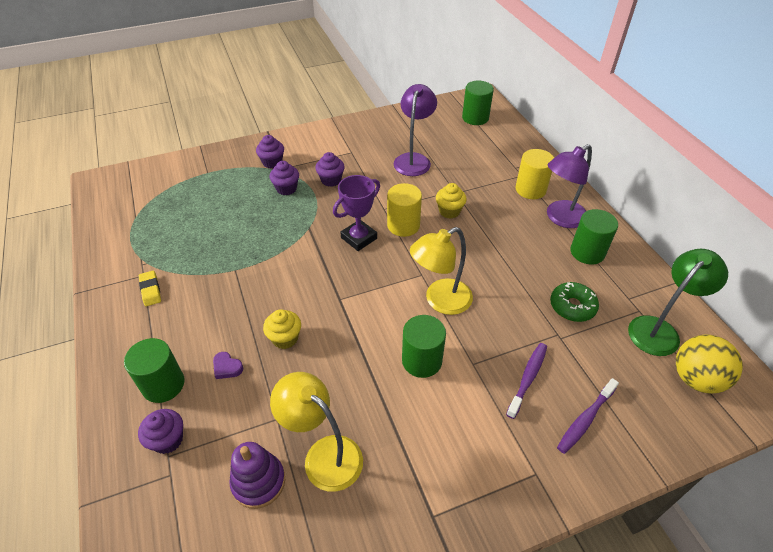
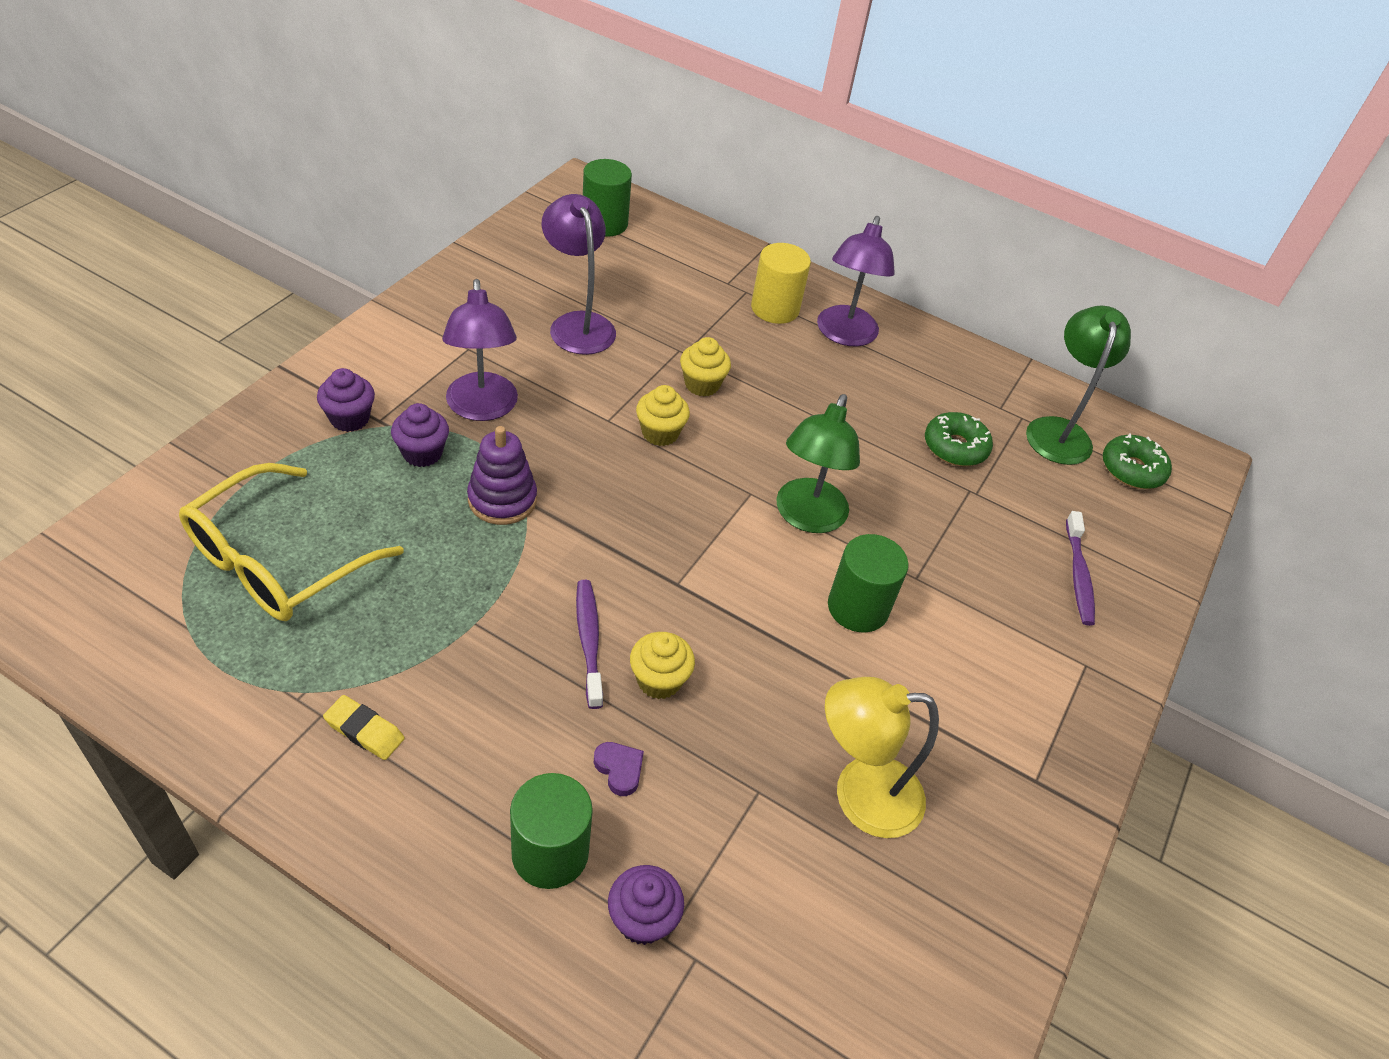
camera: 45 degrees left, 0 degrees up
(189, 207) = (277, 562): none -> yellow glasses
(227, 367) = (619, 769): purple heart -> purple heart turned 120 degrees counterclockwise
(258, 482) = (817, 883): purple stacking toy -> purple stacking toy (502, 499)
(331, 180) = (482, 408): purple cupcake -> purple lamp
(359, 238) = (616, 481): purple trophy -> none
(403, 225) = (660, 433): yellow cylinder -> yellow cupcake
(440, 301) = (807, 517): yellow lamp -> green lamp
(528, 378) = (986, 561): purple toothbrush -> purple toothbrush (589, 641)
(587, 252) = (912, 368): green cylinder -> none
(696, 378) = (1132, 469): yellow ball -> green donut

